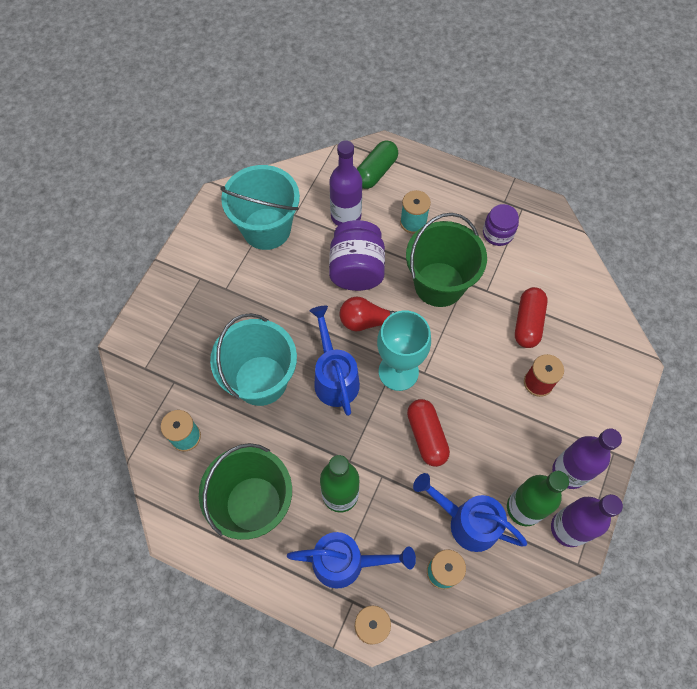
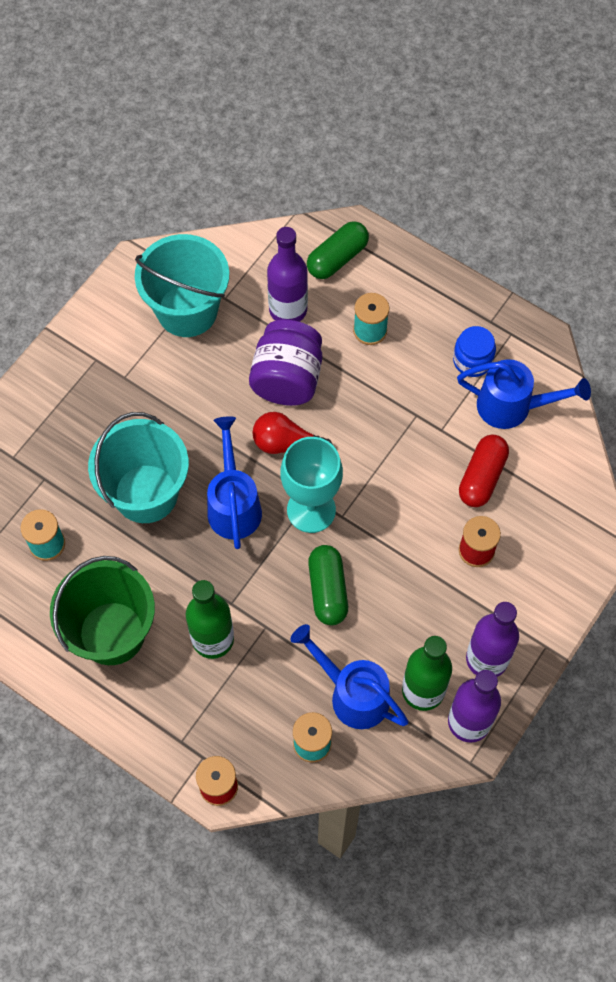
camera: 10 degrees right, 0 degrees up
(346, 562) = (204, 714): blue watering can -> blue watering can (512, 407)
(426, 436) = (328, 590): red capsule -> green capsule
(439, 284) = (384, 413): green bucket -> none
(498, 233) = (472, 360): purple jar -> blue jar

